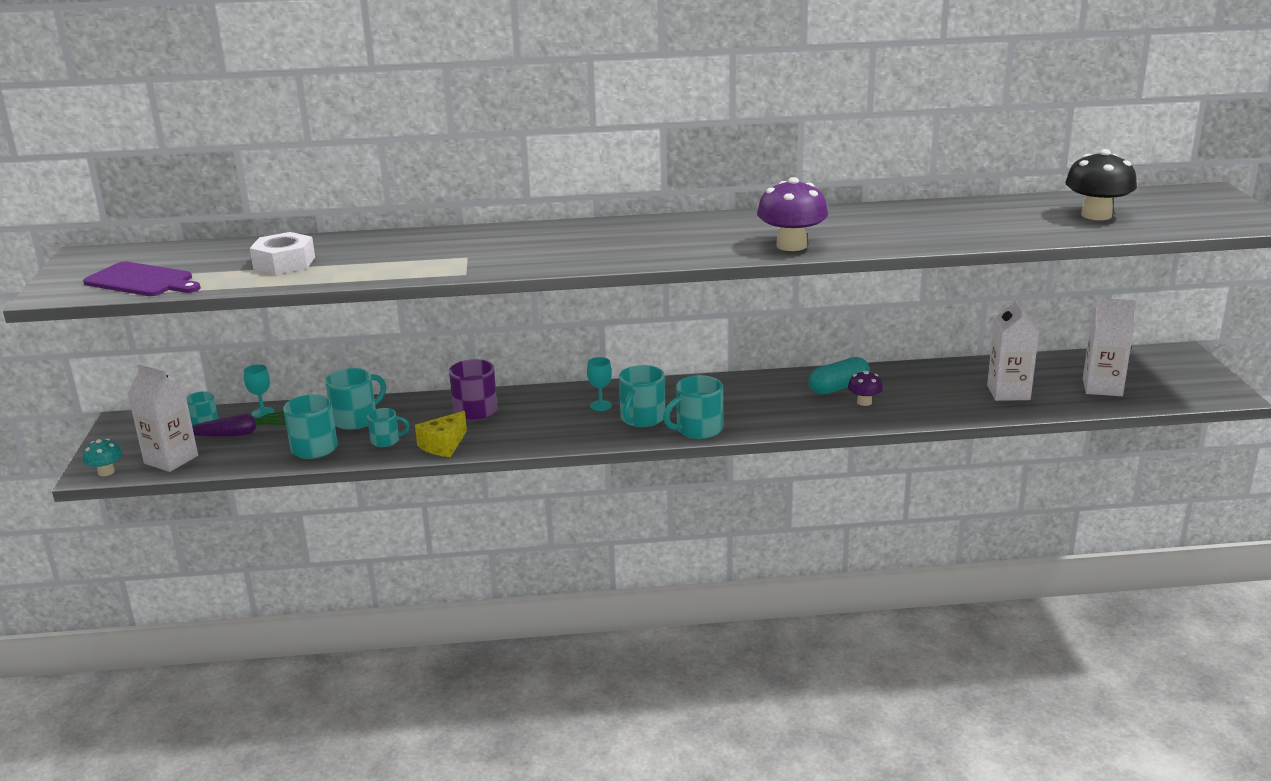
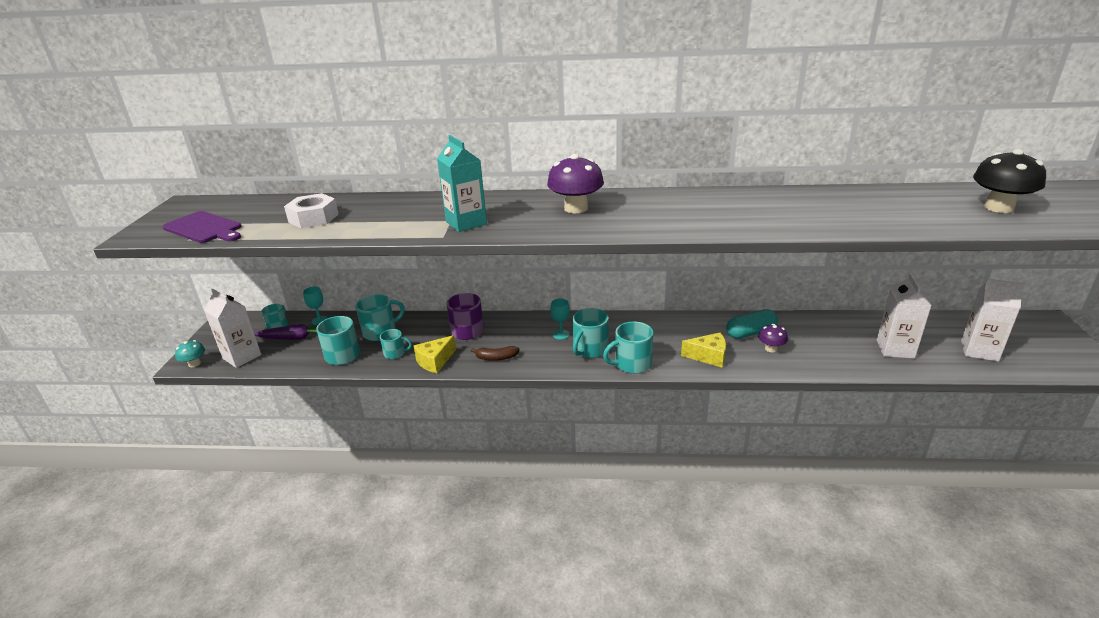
camera: 10 degrees right, 5 degrees up
(488, 258) = (466, 223): none -> turquoise carton
(523, 436) = (496, 358): none -> brown banana
(790, 415) = (708, 356): none -> yellow cheese
(791, 245) = (718, 224): purple mushroom -> purple mushroom (576, 208)

